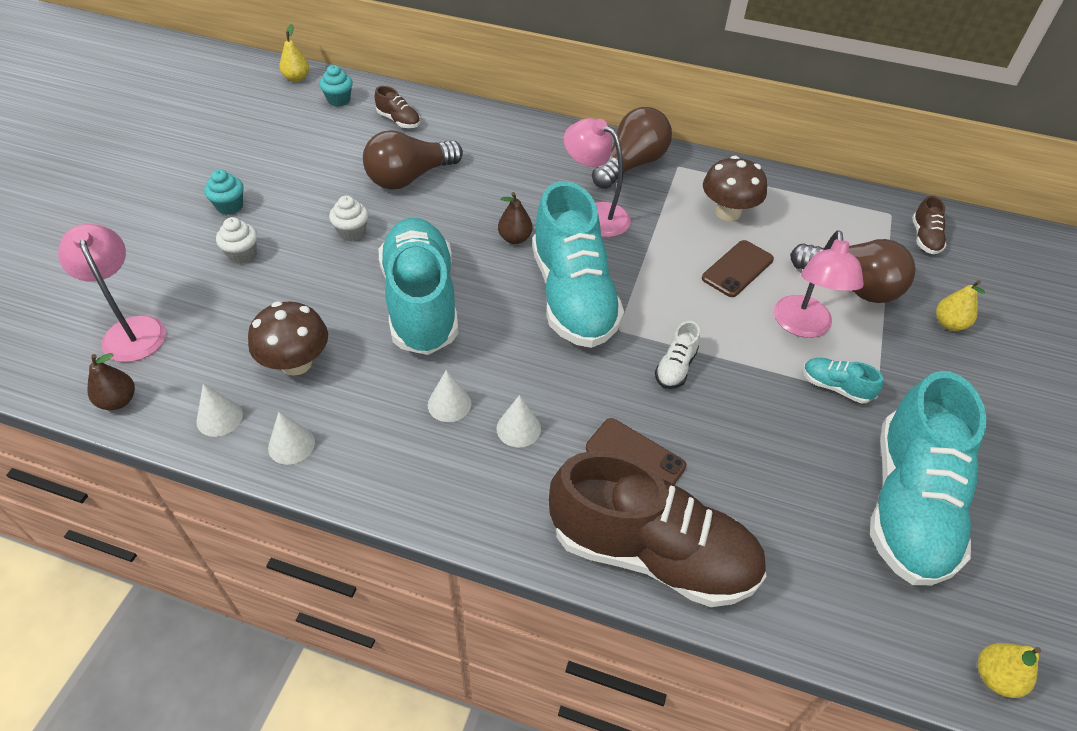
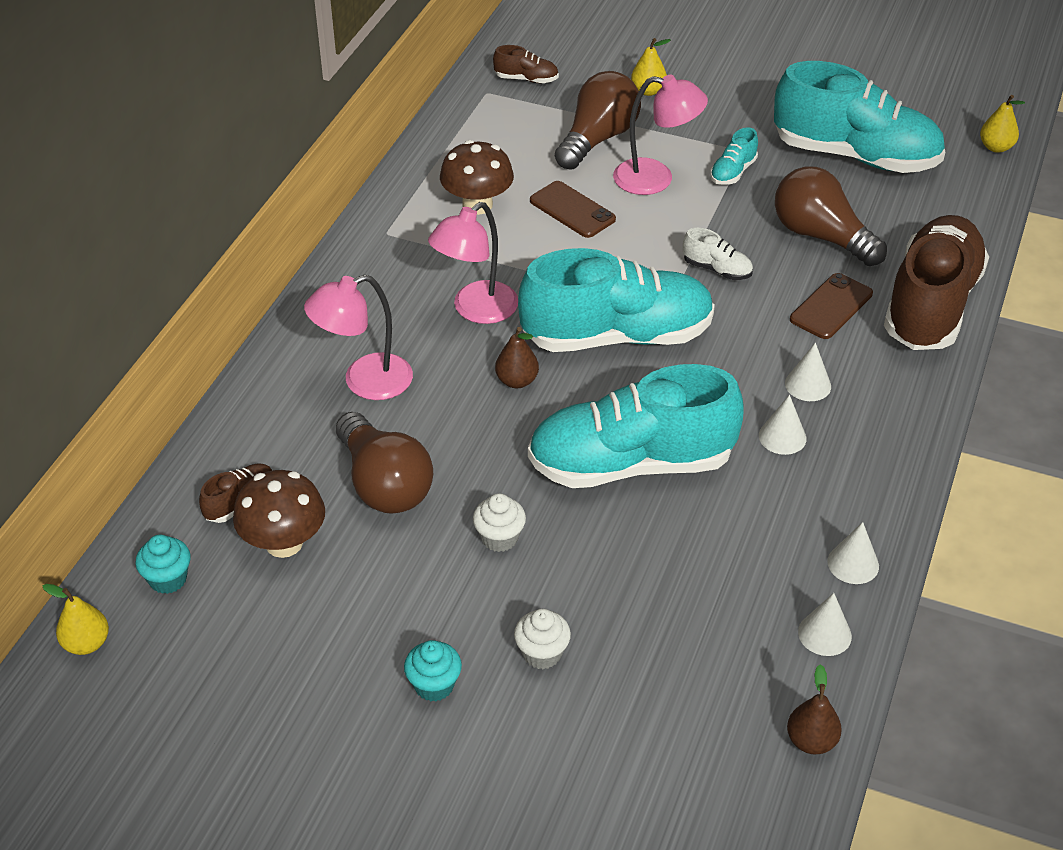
camera: 85 degrees left, 5 degrees down
(131, 330) = (691, 754): pink lamp -> pink lamp (364, 382)
(296, 363) = (735, 572): brown mushroom -> brown mushroom (284, 543)
(631, 165) = (379, 272): brown light bulb -> brown light bulb (821, 236)

